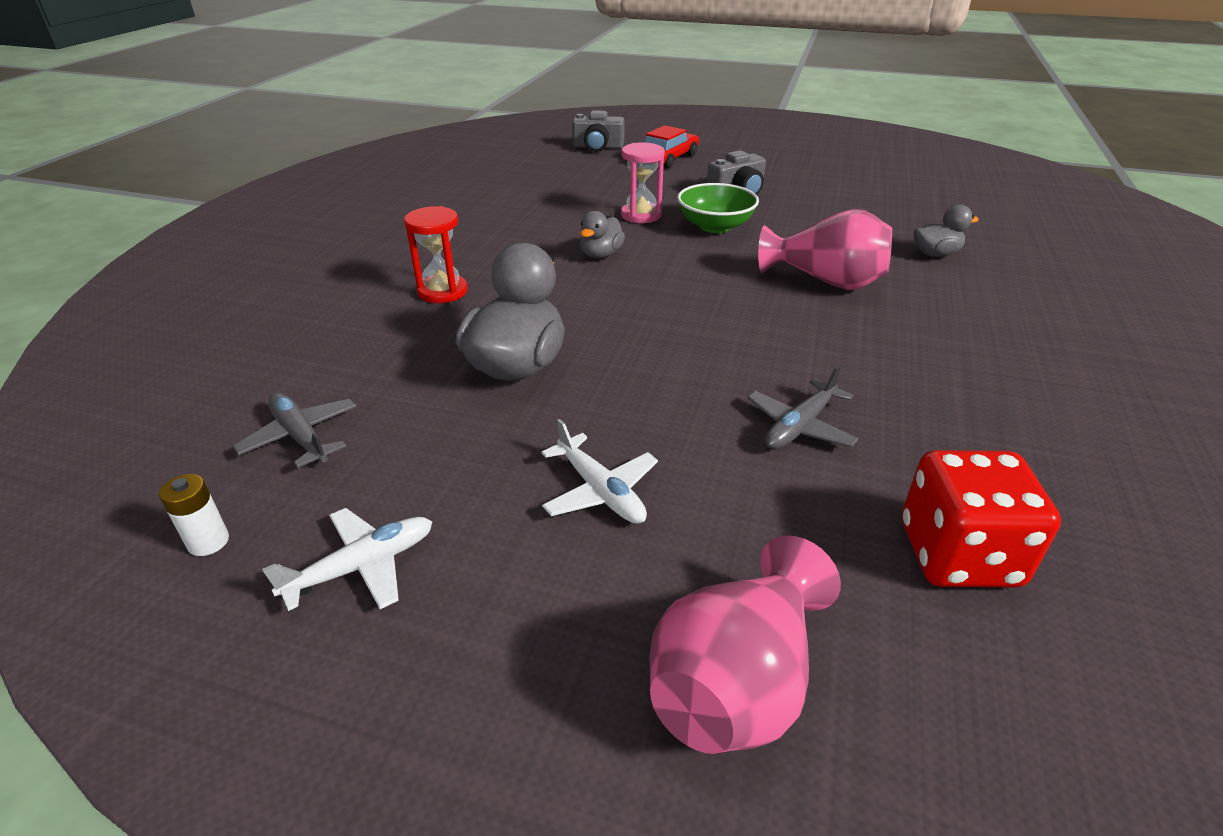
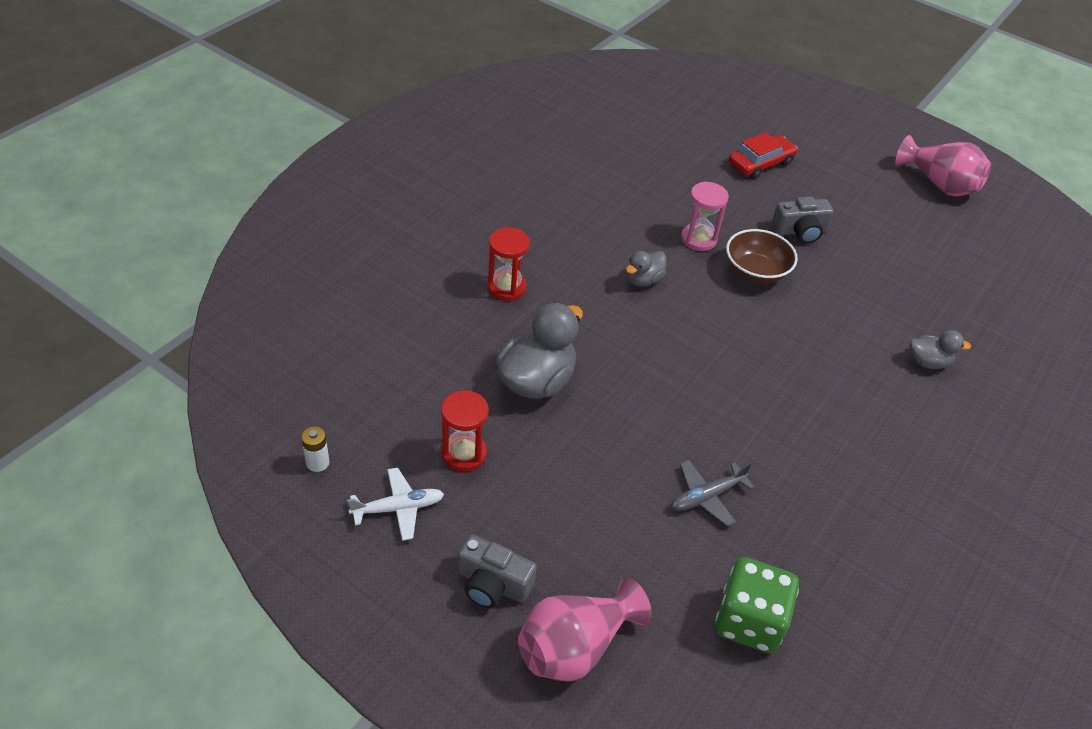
camera: 15 degrees right, 10 degrees up
(301, 437) = (381, 399): grey plane -> none
(446, 467) = (464, 453): none -> red hourglass
(598, 147) = (702, 127): grey camera -> grey camera (492, 584)
(600, 491) = (552, 503): white plane -> none
(715, 226) = (755, 272): green bowl -> brown bowl
(825, 281) = (811, 366): pink vase -> pink vase (939, 184)
(958, 554) = (749, 621): red dice -> green dice

